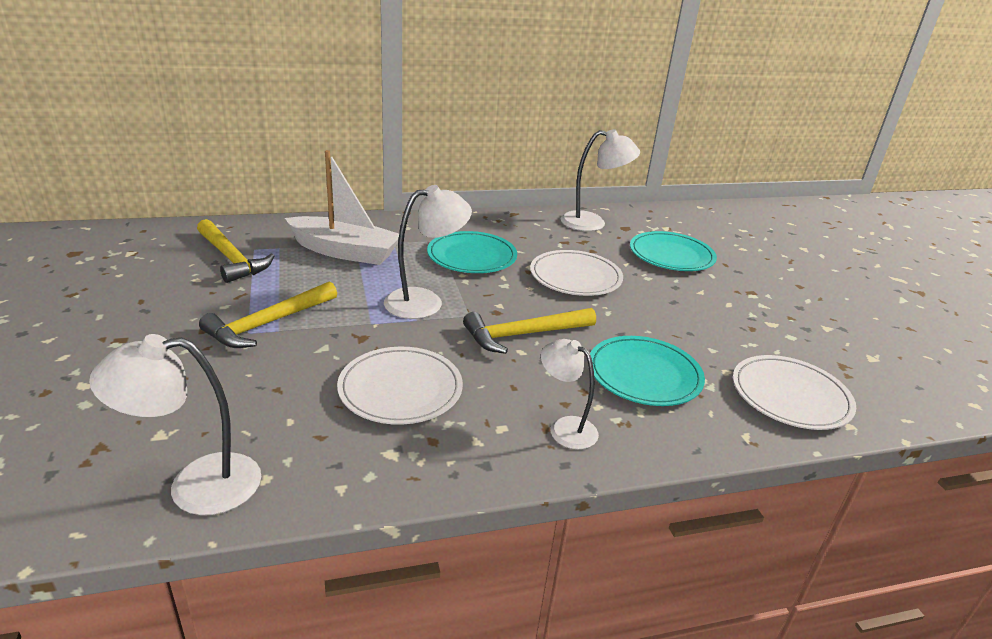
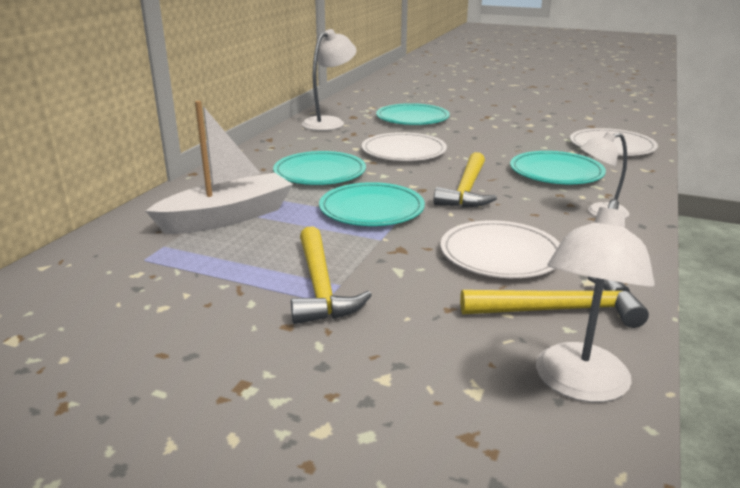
camera: 50 degrees left, 5 degrees down
(231, 259) = (145, 276): yellow hammer -> yellow hammer (560, 310)
(425, 301) = (371, 209): white lamp -> turquoise plate

